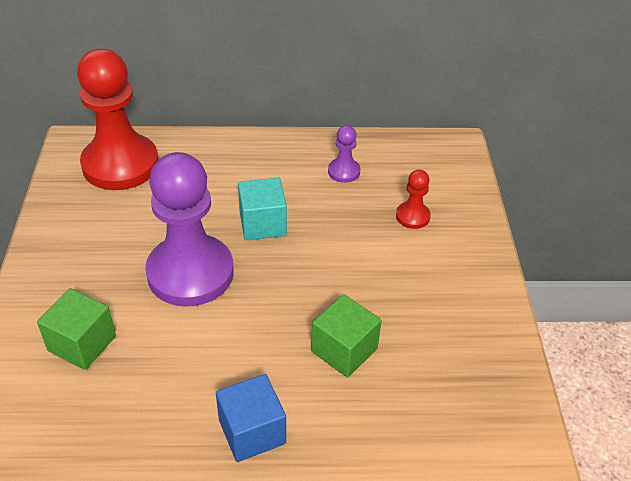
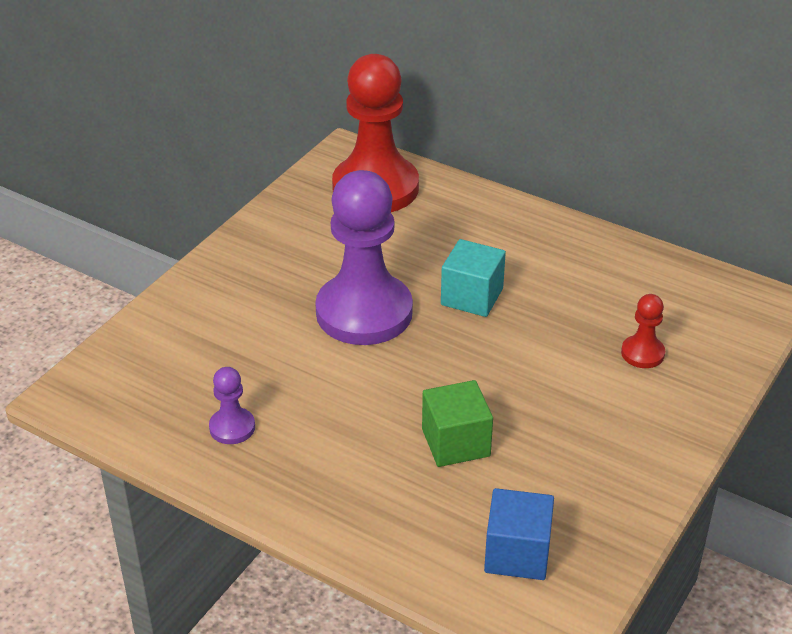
camera: 35 degrees right, 5 degrees down
(82, 343) = (222, 331): green cube -> none
(252, 431) = (311, 468): blue cube -> blue cube (517, 553)
(344, 171) = (604, 279): purple pawn -> purple pawn (232, 427)

